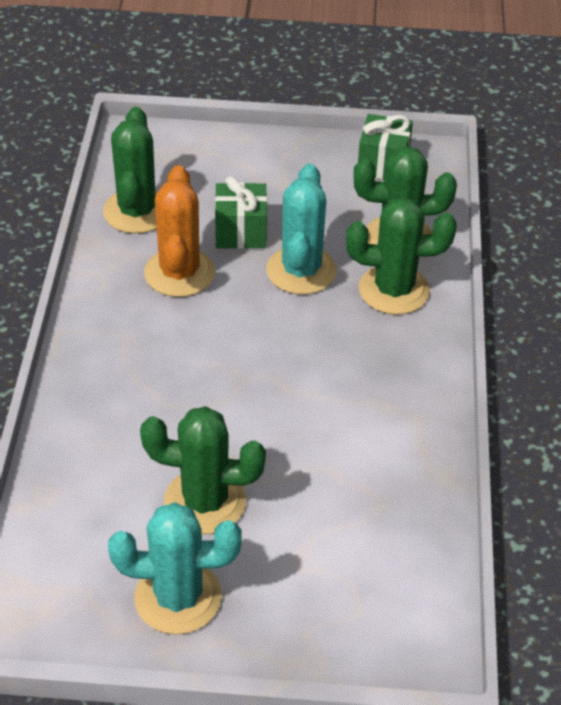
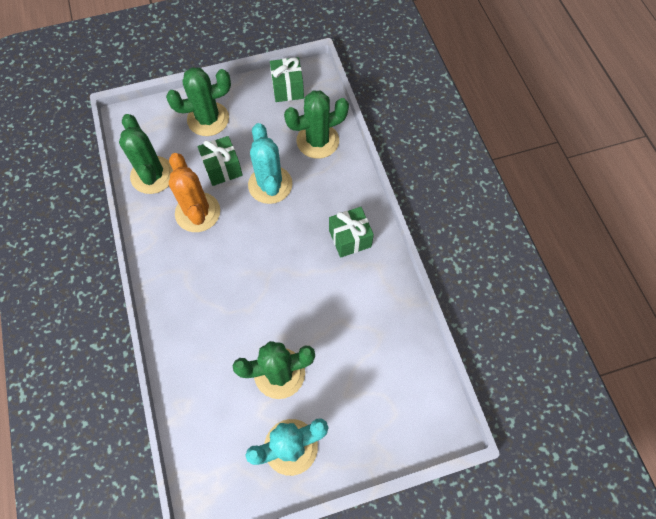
camera: 20 degrees left, 20 degrees up
(391, 371) = (350, 238): none -> green gift
(394, 290) = (329, 180): green cactus -> green cactus (208, 119)

